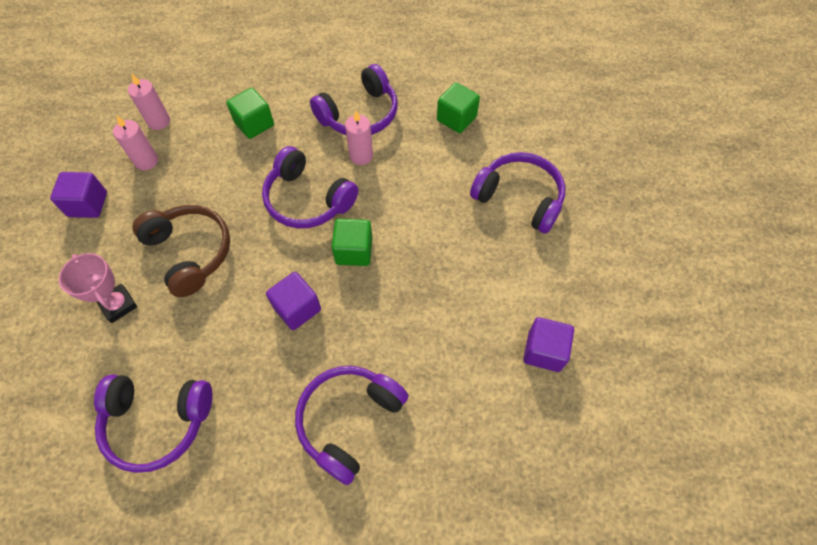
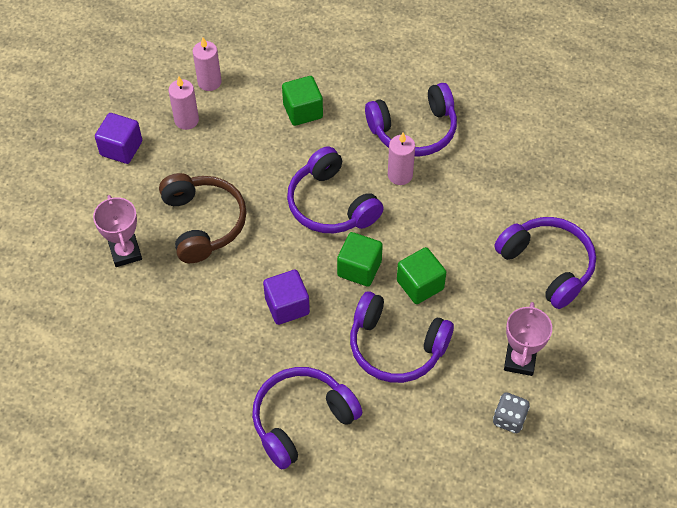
camera: 20 degrees right, 5 degrees down
(157, 422) = (133, 366): purple headphones -> purple headphones (396, 347)
(456, 119) = (514, 163): green cube -> green cube (420, 285)
(530, 292) = (519, 360): none -> pink trophy
(544, 351) = (509, 419): purple cube -> grey dice

